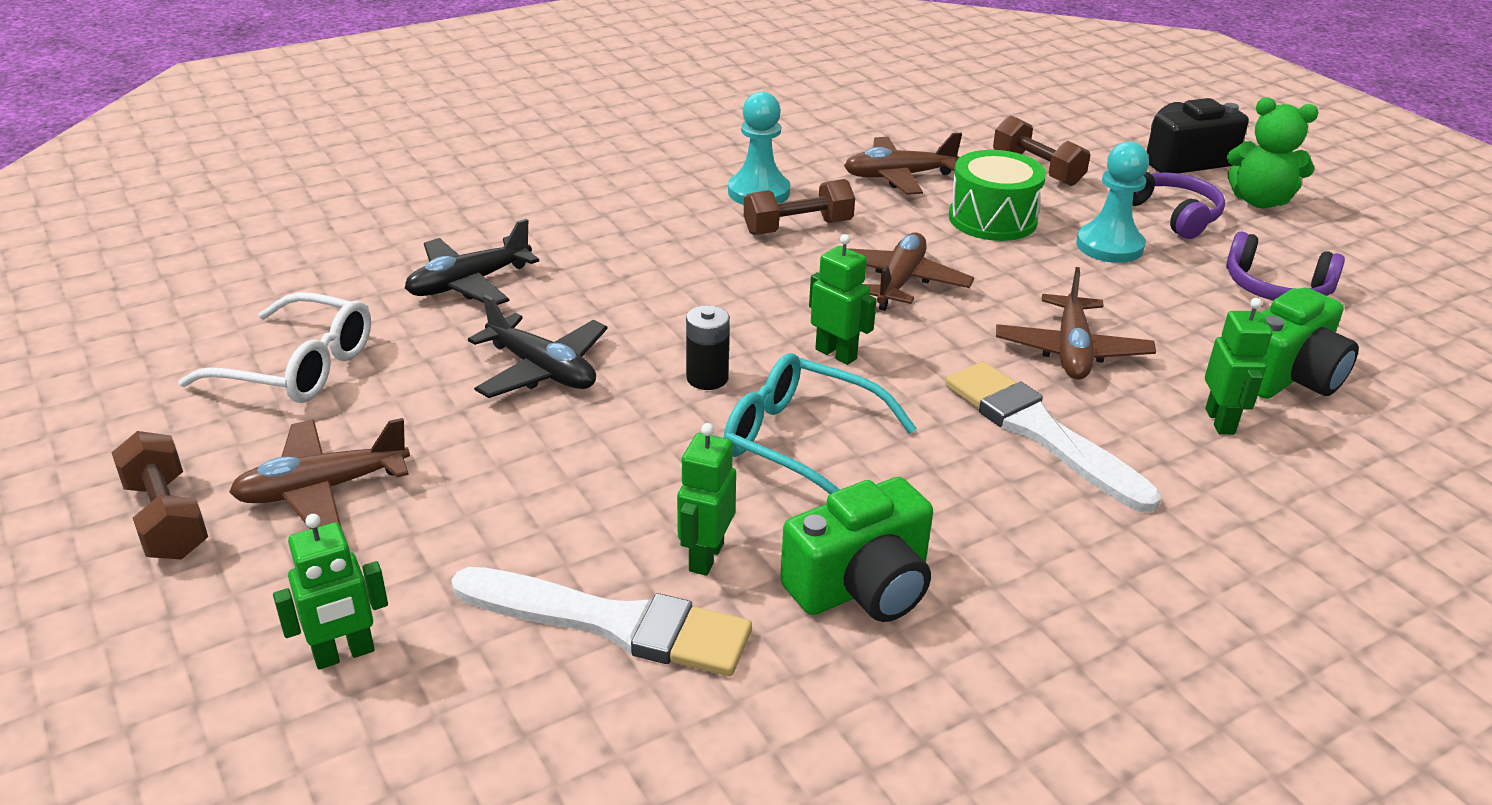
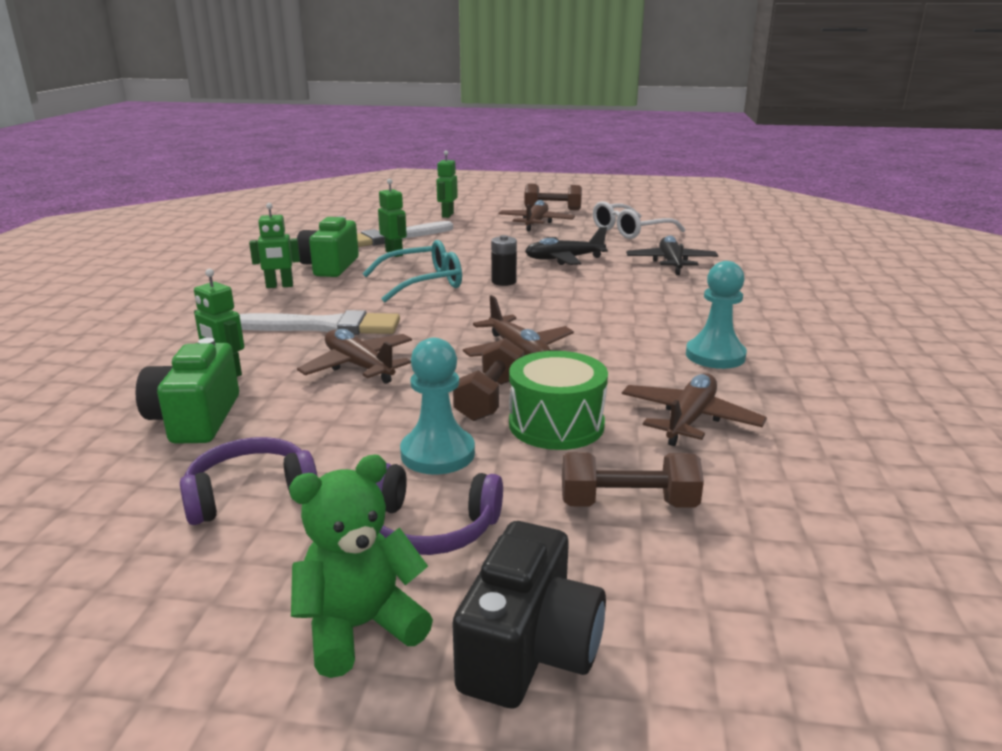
camera: 130 degrees right, 10 degrees down
(798, 228) = (638, 349): brown dumbbell -> brown dumbbell (490, 398)
(836, 354) = (474, 310): green robot -> green robot (279, 286)

